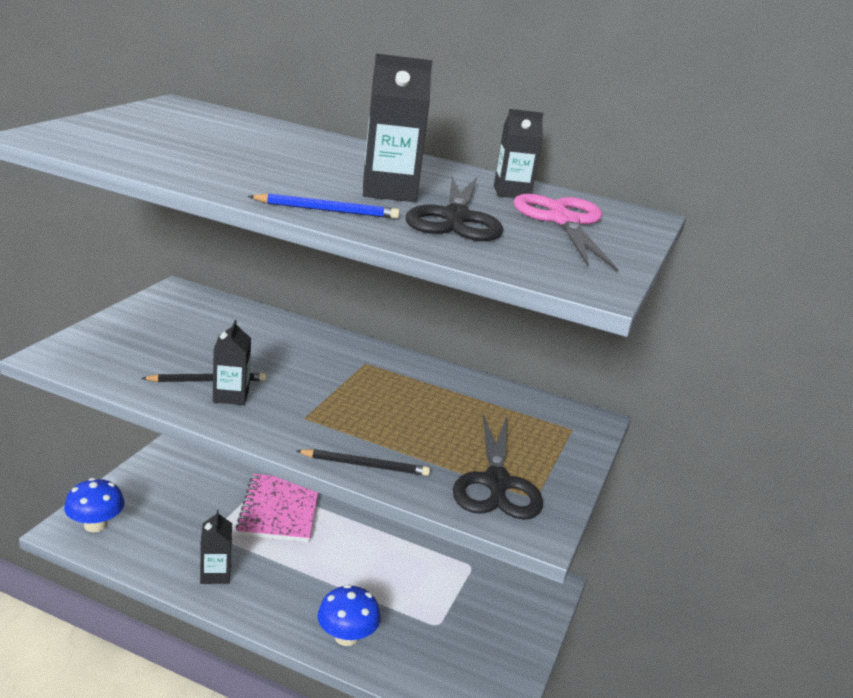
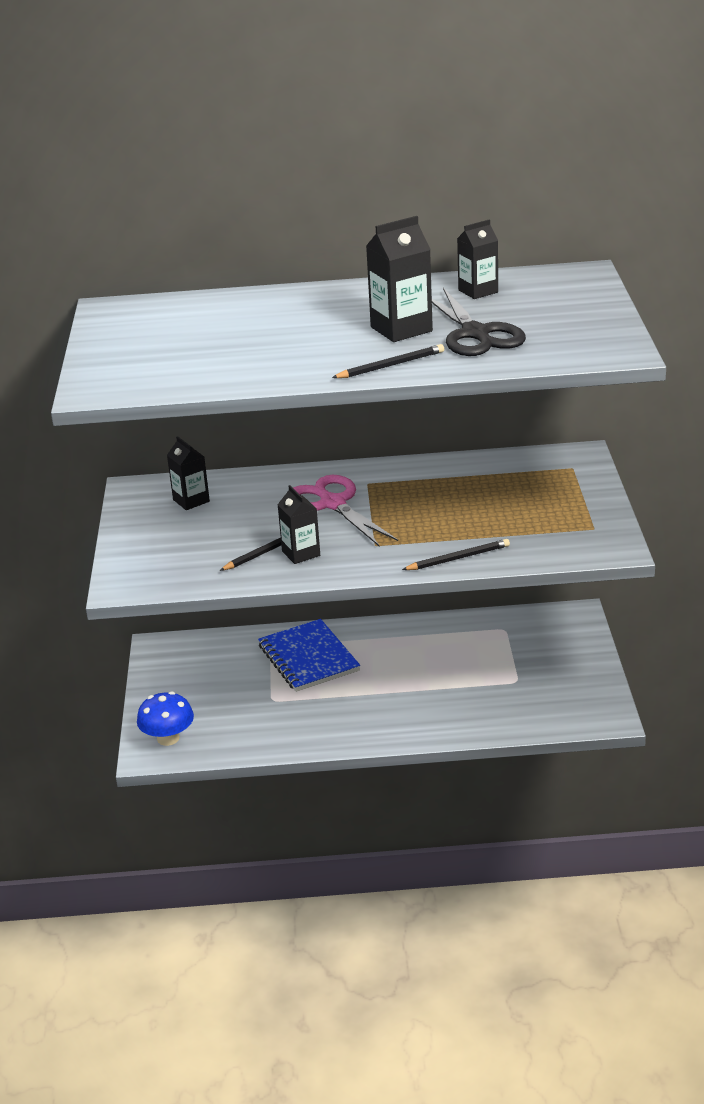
camera: 20 degrees left, 5 degrees up
(215, 574) = (310, 726): black carton -> black carton (191, 500)
(279, 510) = (308, 658): pink notebook -> blue notebook
(327, 210) = (390, 365): blue pencil -> black pencil
(346, 636) = (457, 720): blue mushroom -> none
(496, 484) = (559, 530): black scissors -> none
(563, 221) = (543, 304): pink scissors -> pink scissors (332, 503)

